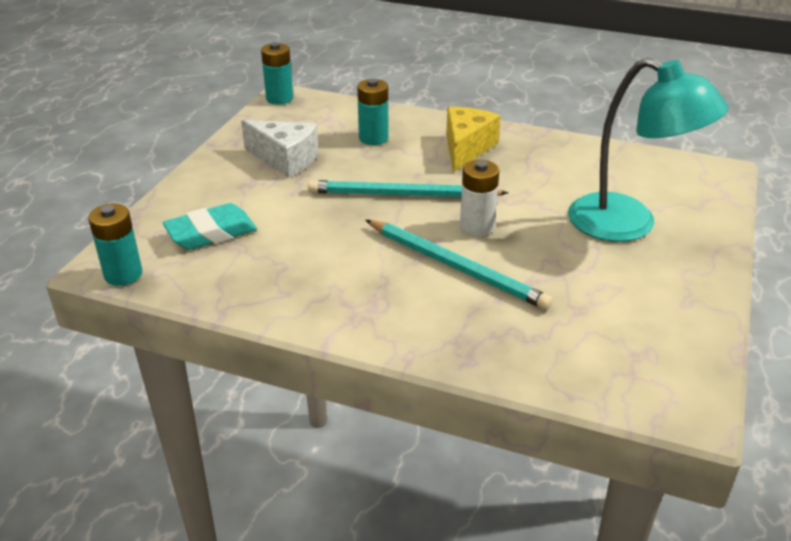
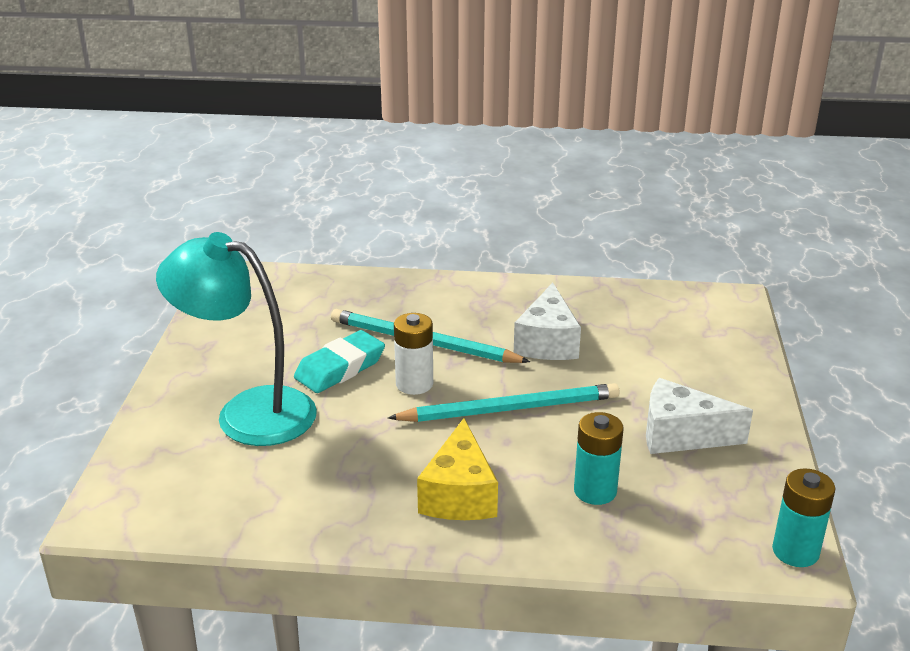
camera: 165 degrees right, 5 degrees down
(123, 274) = (707, 294): turquoise battery -> none
(211, 233) = (673, 337): turquoise eraser -> turquoise eraser (340, 368)
(333, 247) = (547, 342): none -> white cheese

